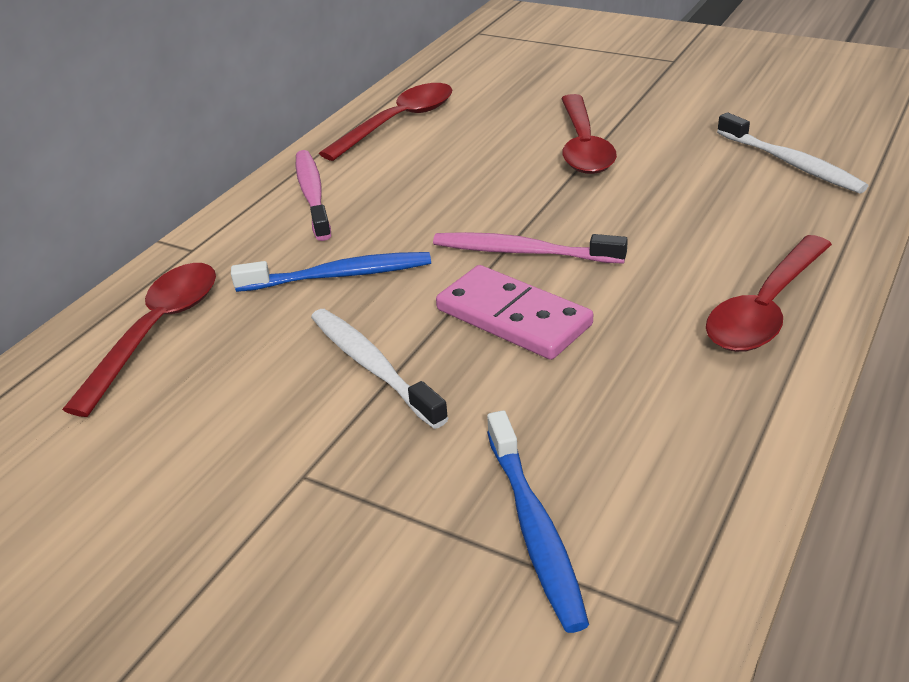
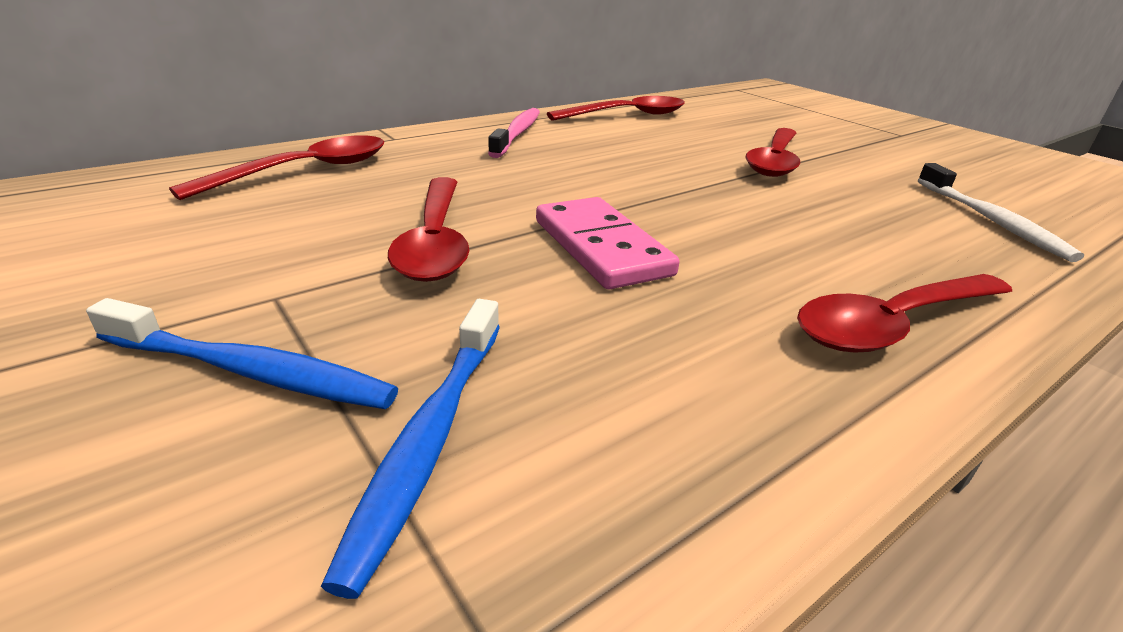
camera: 20 degrees right, 5 degrees down
(339, 275) = (481, 179): blue toothbrush -> blue toothbrush (251, 371)
(372, 366) = (435, 241): white toothbrush -> red spoon
(522, 252) = (655, 208): pink toothbrush -> none

